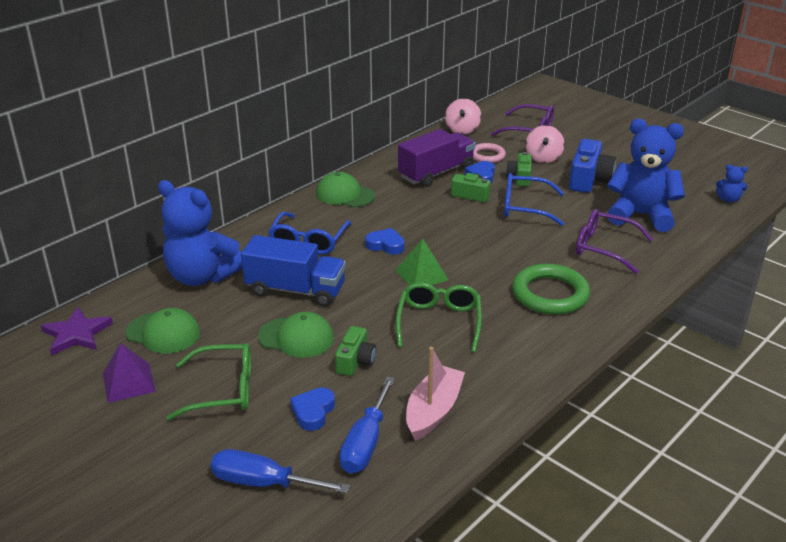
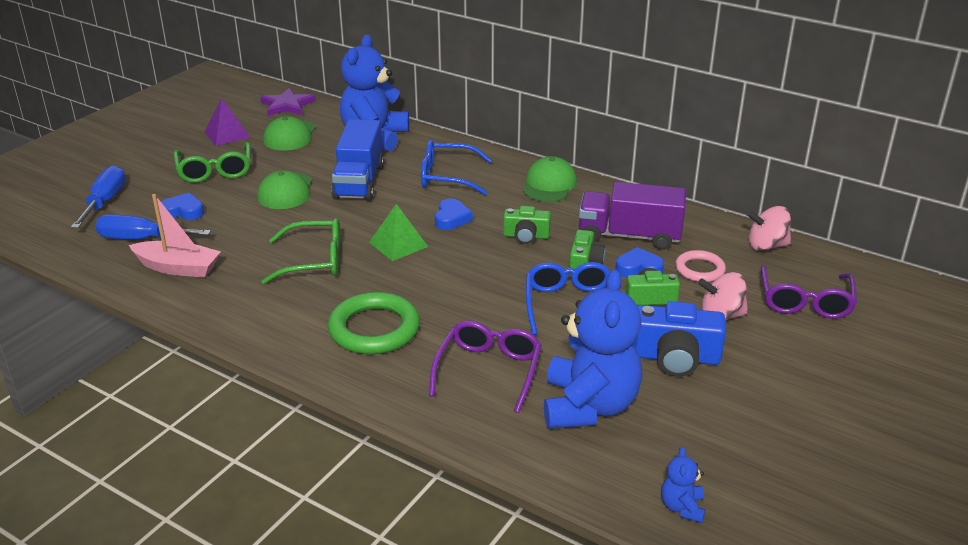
camera: 80 degrees right, 0 degrees up
(355, 361) = (251, 223): green camera -> green camera (526, 236)
(436, 173) = (629, 236): purple truck -> purple truck turned 150 degrees clockwise

